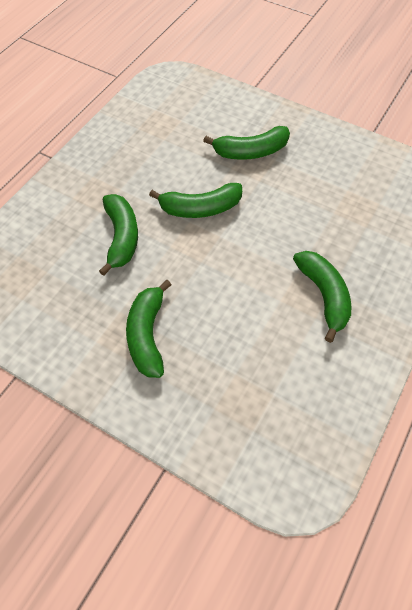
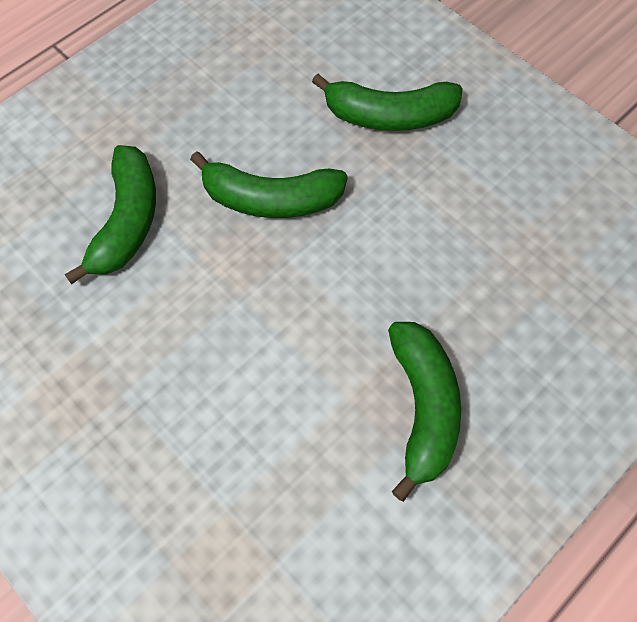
camera: 15 degrees right, 5 degrees up
(147, 335) = (108, 403): green banana -> none

